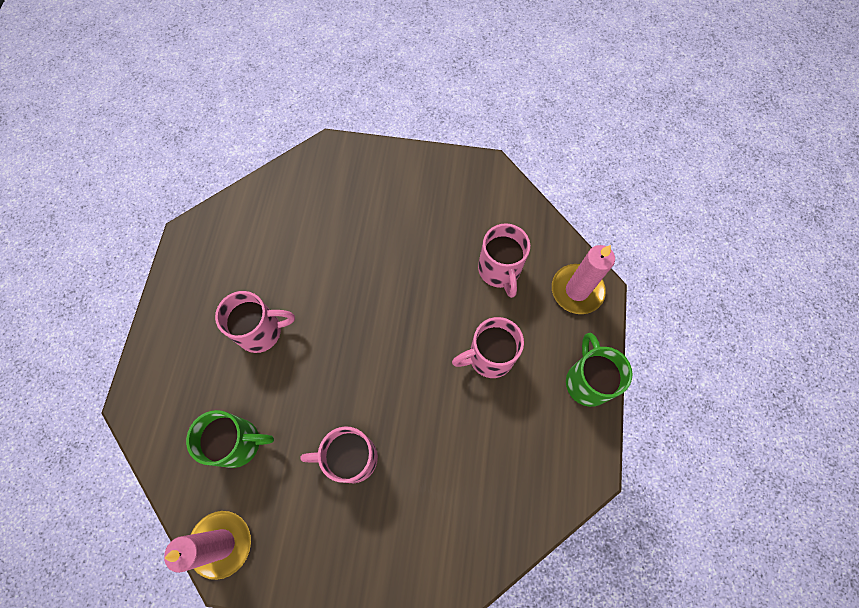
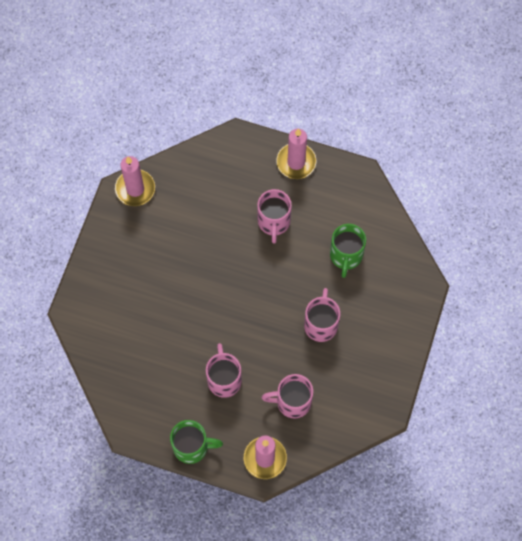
camera: 100 degrees right, 0 degrees up
(171, 317) = (296, 162): none -> pink candle
(239, 443) = (196, 203): green mug -> green mug (346, 256)
(351, 458) = (171, 273): pink mug -> pink mug (321, 324)

